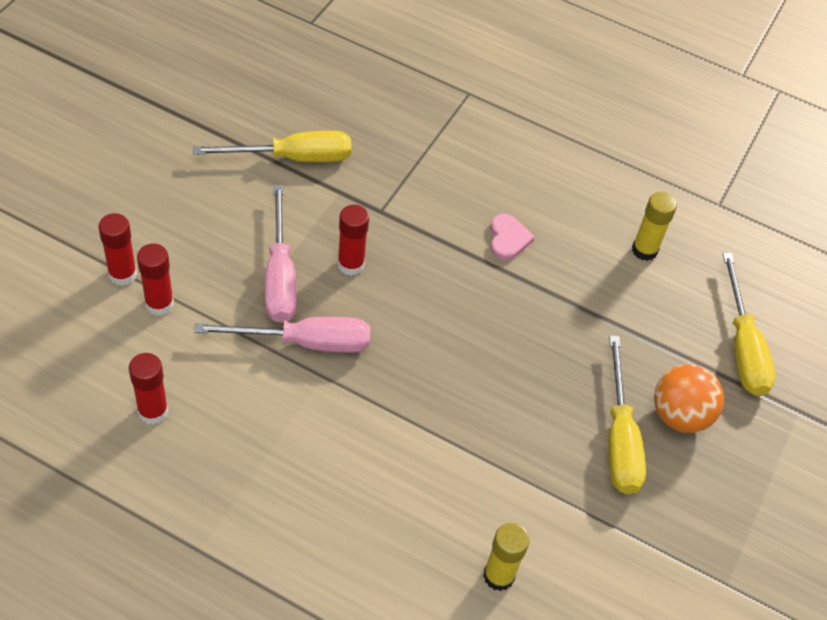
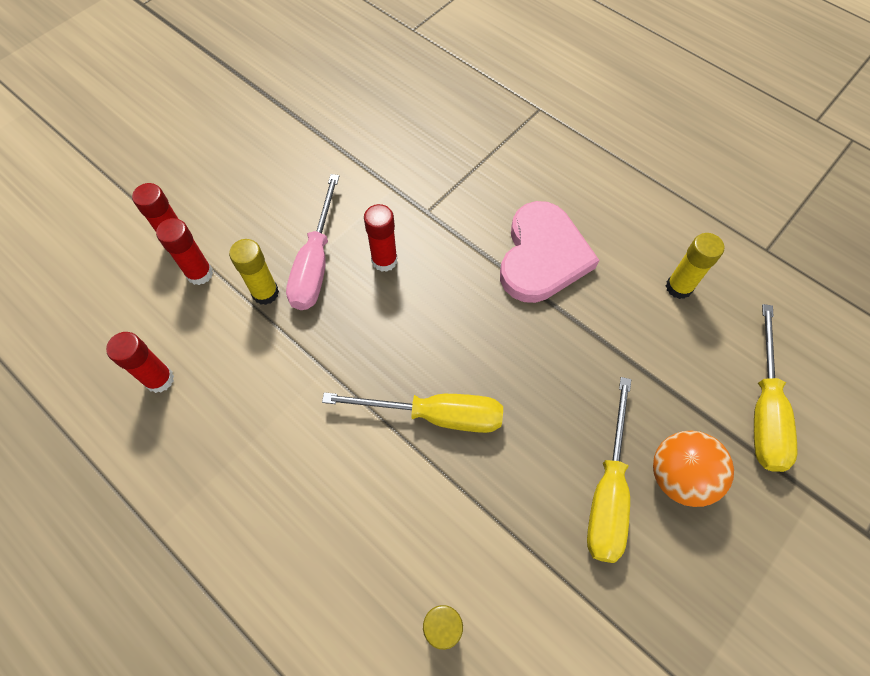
camera: 20 degrees right, 10 degrees up
(236, 313) = (265, 293): none -> yellow glue stick
(293, 158) = (361, 151): yellow screwdriver -> yellow screwdriver (435, 415)
(305, 343) = (319, 333): pink screwdriver -> none
(508, 239) = (542, 256): pink heart -> pink heart, size x2.13

